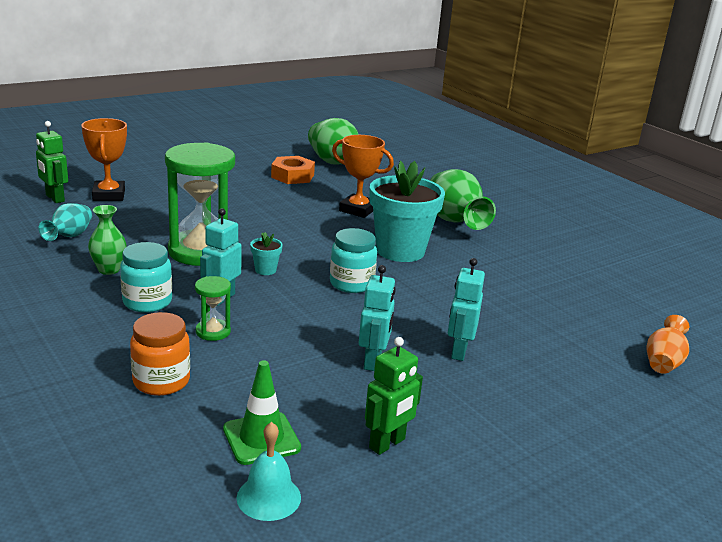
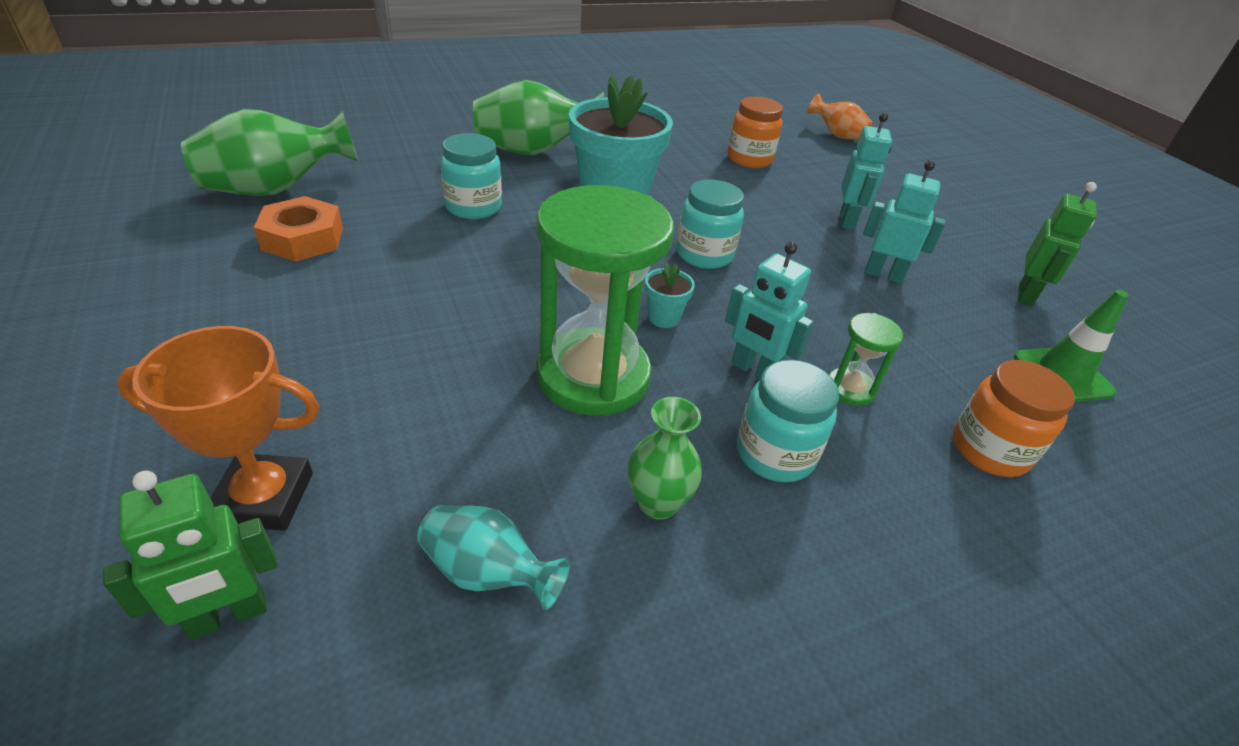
camera: 80 degrees left, 15 degrees up
(268, 497) = (1152, 382): turquoise bell -> none
(358, 210) = (473, 207): orange trophy -> turquoise jar
(387, 444) = (1026, 295): green robot -> green robot turned 60 degrees clockwise
(458, 351) = (847, 221): turquoise robot -> turquoise robot turned 105 degrees counterclockwise
(538, 307) = (749, 159): none -> orange jar

